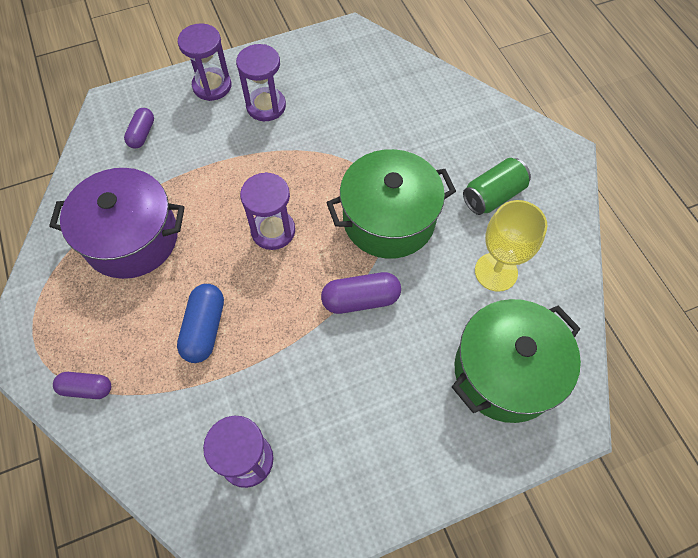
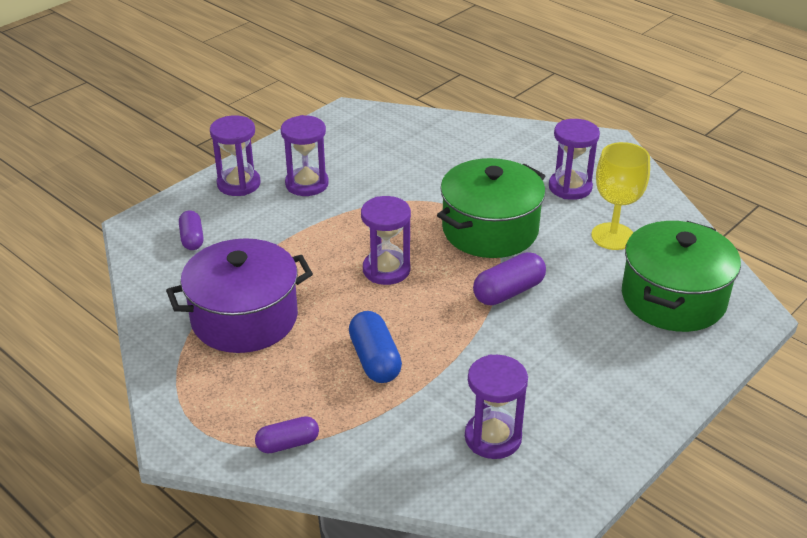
camera: 25 degrees left, 25 degrees down
(493, 196) = (570, 187): green can -> purple hourglass

